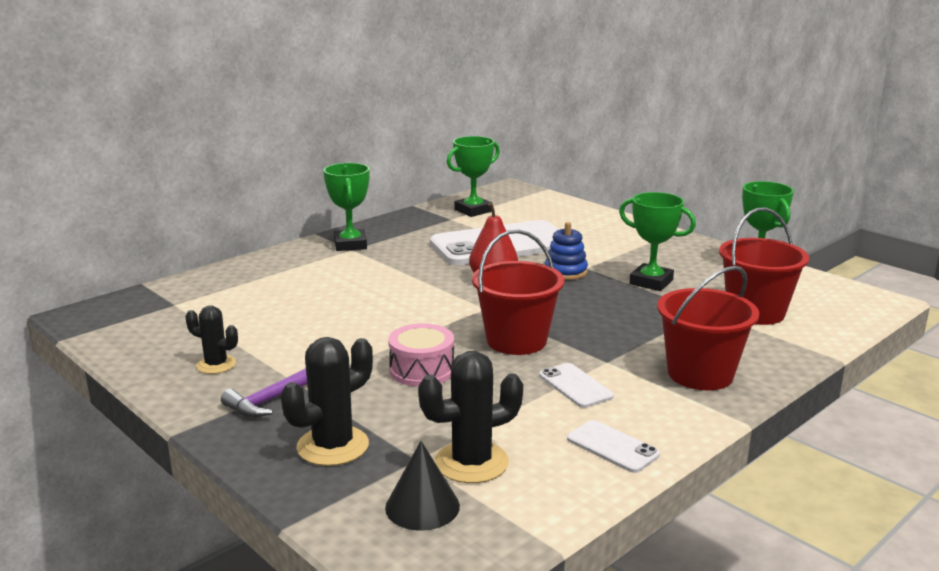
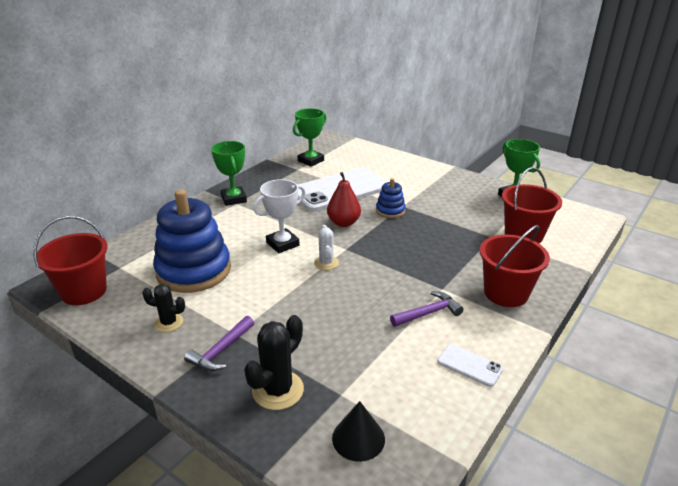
camera: 10 degrees left, 10 degrees up
(268, 315) = (194, 270): none -> blue stacking toy
(398, 296) = (282, 244): none -> white trophy
(422, 370) = (319, 311): pink drum -> none
(451, 321) = (326, 263): none -> white cactus
(471, 462) = (380, 392): black cactus -> none
(516, 341) = (376, 276): red bucket -> red bucket (84, 291)
(575, 386) = (428, 313): white phone -> purple hammer
(651, 282) = (449, 215): green trophy -> none

